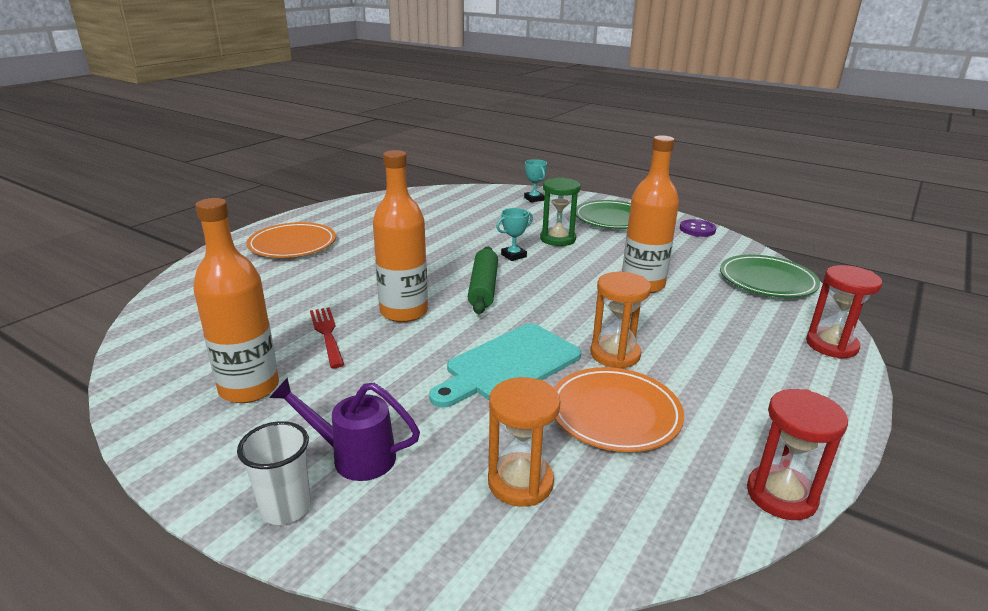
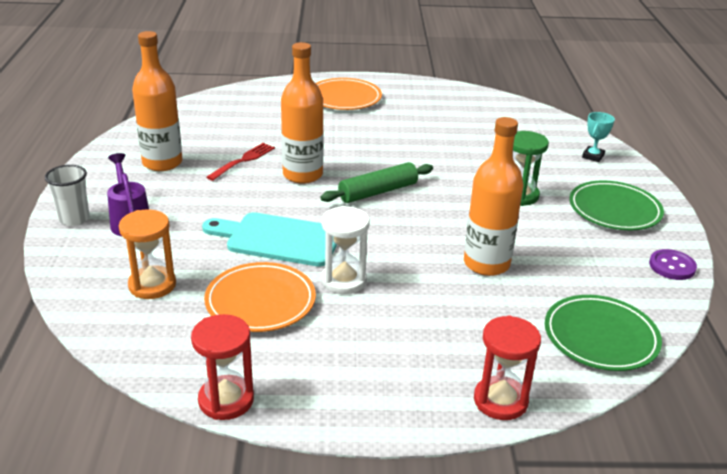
camera: 55 degrees right, 5 degrees up
(513, 255) = (453, 186): turquoise trophy -> none
(615, 354) = (344, 280): orange hourglass -> white hourglass

